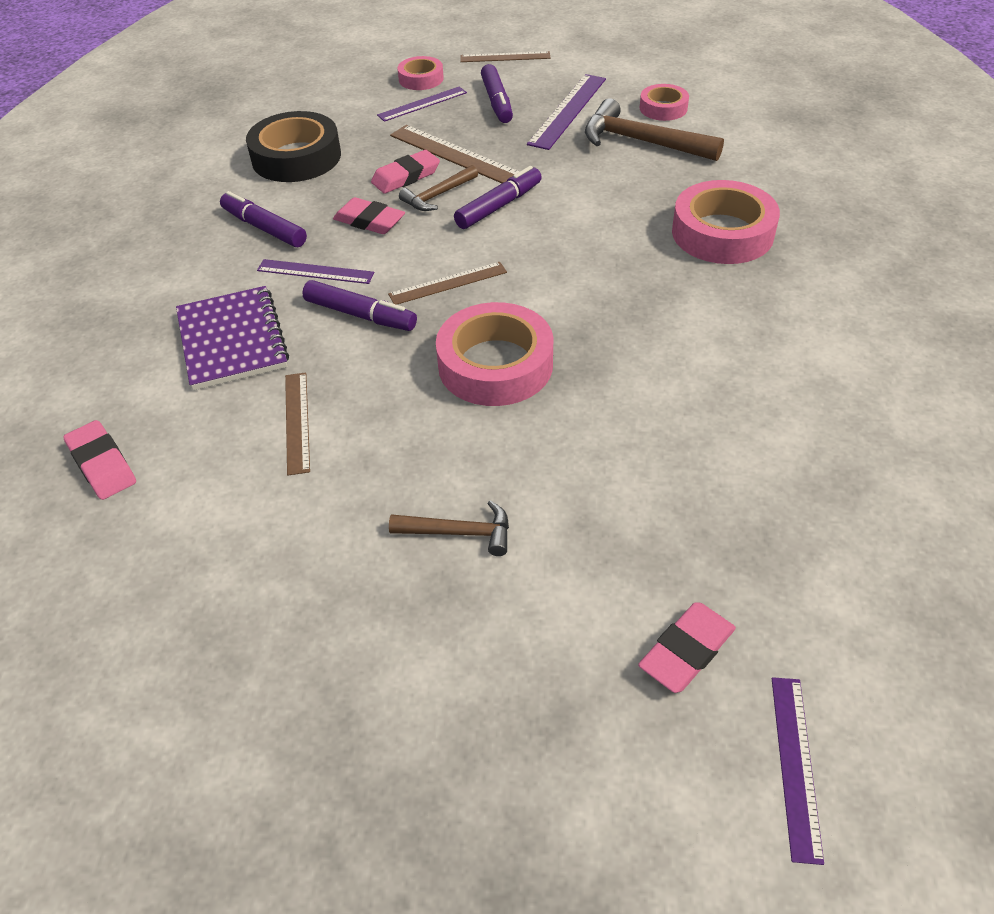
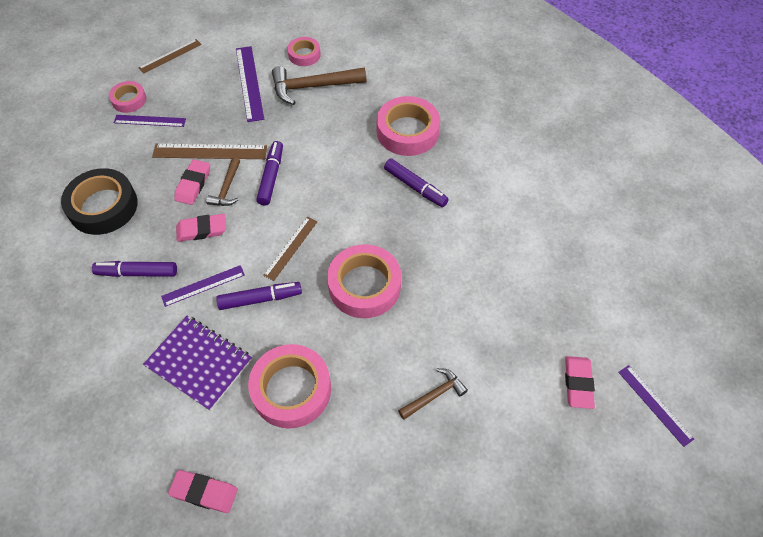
camera: 40 degrees left, 10 degrees up
(297, 422) = (291, 389): brown ruler -> pink tape
(422, 104) = (150, 121): purple ruler -> purple ruler turned 75 degrees clockwise
(497, 102) = (198, 96): purple marker -> purple marker (415, 187)

